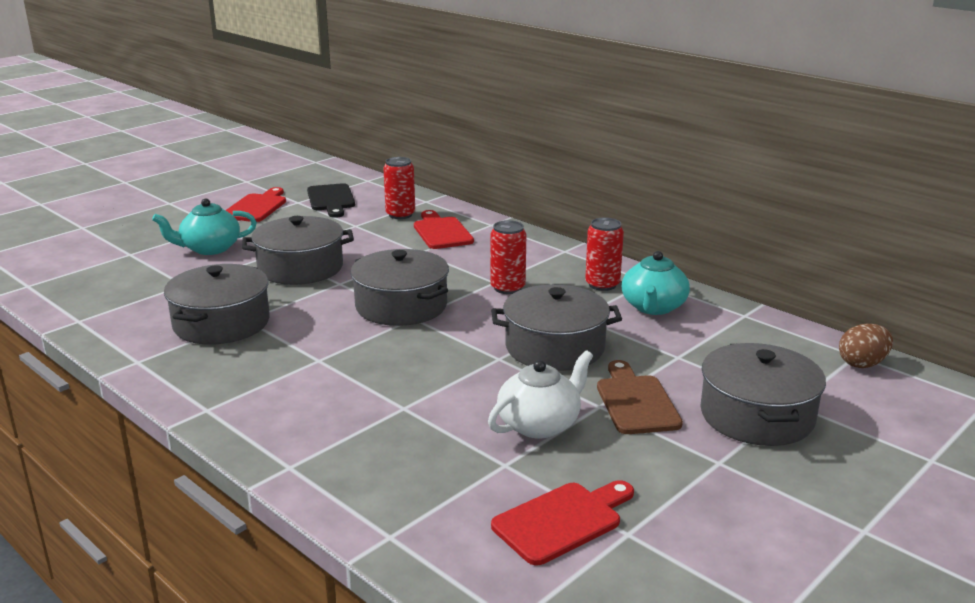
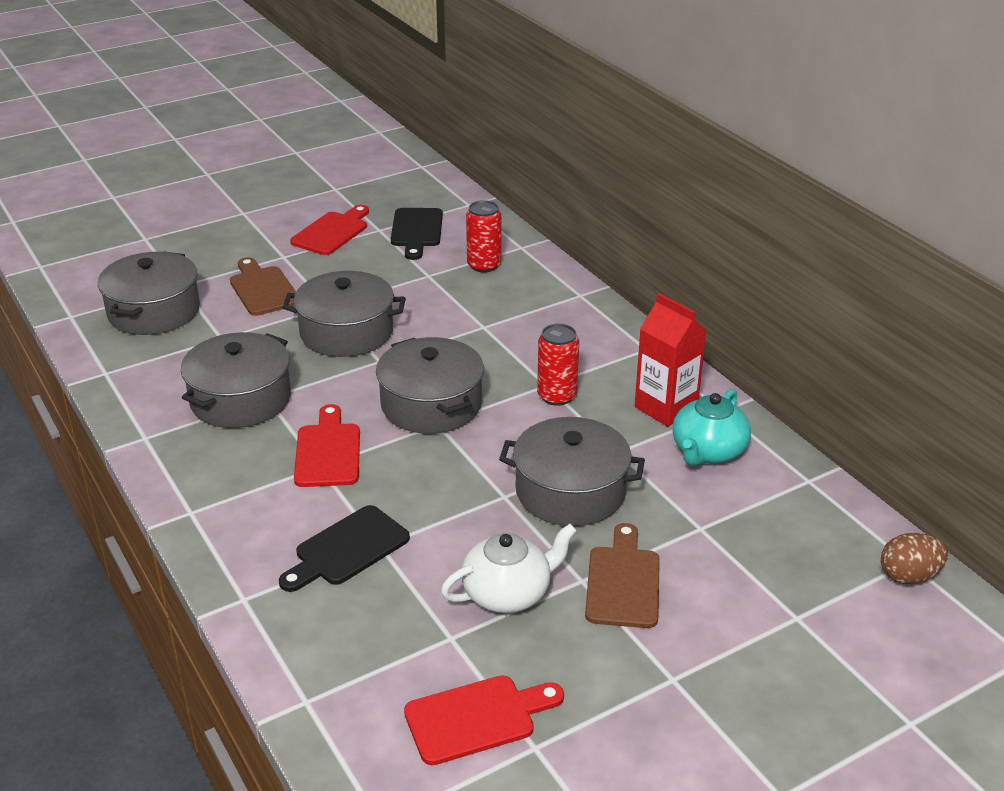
camera: 15 degrees right, 10 degrees up
(209, 248) = (263, 289): turquoise teapot -> brown cutting board
(374, 415) = (347, 549): none -> black cutting board
(441, 232) = (519, 299): red cutting board -> red cutting board (328, 451)
(602, 284) = (665, 408): red can -> red carton
(757, 416) = (746, 626): grey pot -> grey pot (154, 311)

